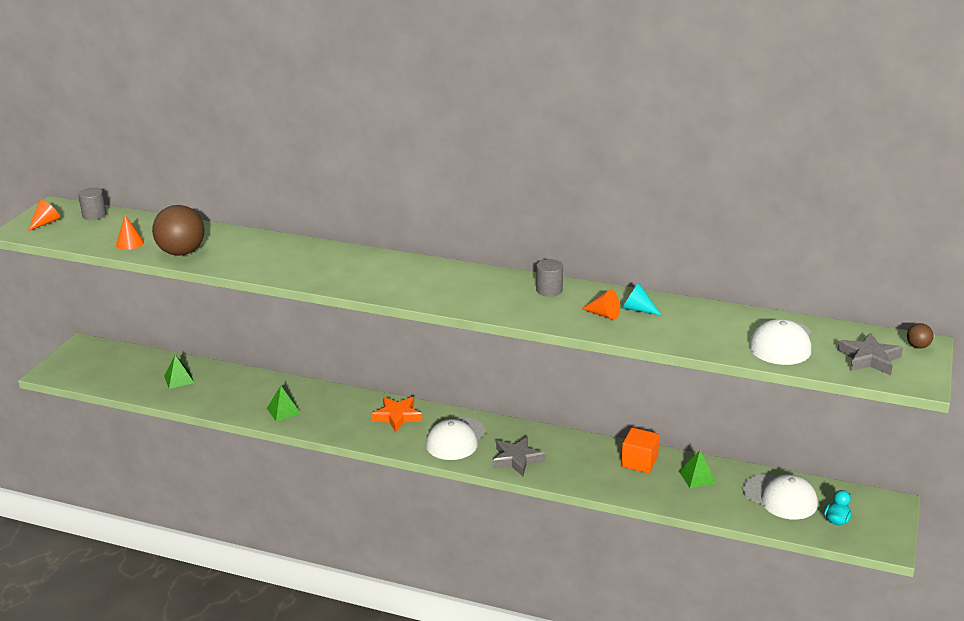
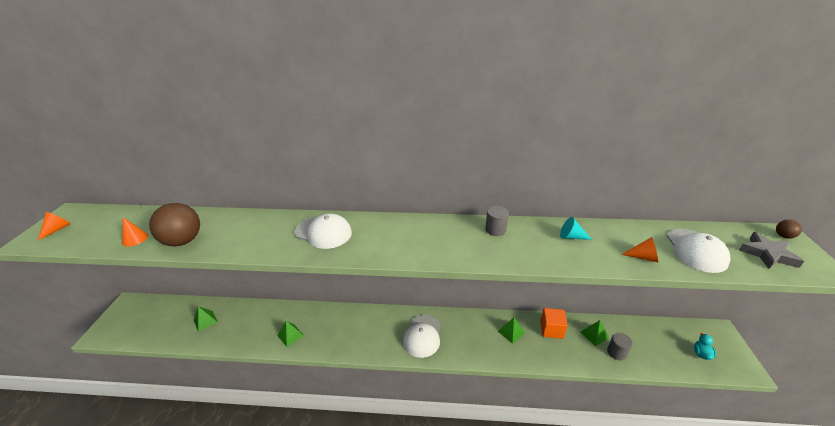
camera: 15 degrees left, 5 degrees up
(94, 215) = (104, 215): grey cylinder -> grey cylinder (616, 352)
(397, 416) = (374, 323): orange star -> none
(517, 459) = (471, 346): grey star -> none
(580, 455) = (511, 332): none -> green pyramid
(603, 314) = (551, 246): orange cone -> orange cone (643, 257)
(780, 497) = (654, 341): white cap -> white cap (323, 232)

